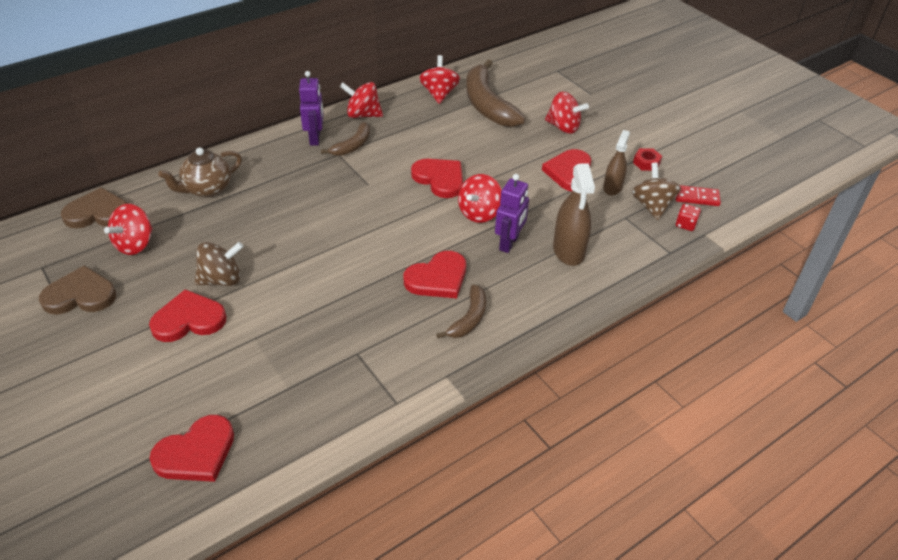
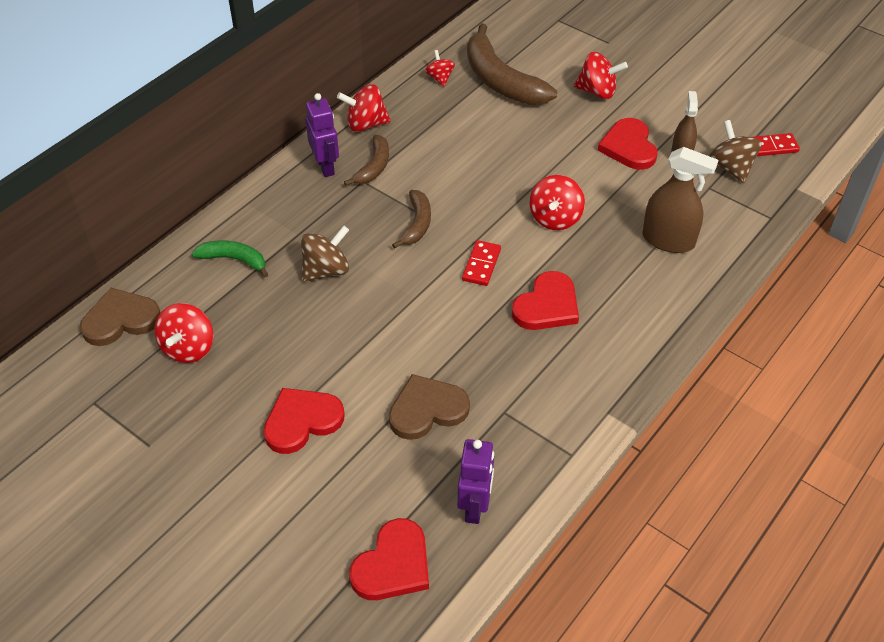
camera: 15 degrees left, 5 degrees up
(80, 295) = (160, 424): brown heart -> brown heart (427, 410)
(207, 189) = (234, 260): brown teapot -> green banana
(221, 279) = (312, 365): brown spinning top -> brown spinning top (326, 270)
(399, 235) = (481, 265): none -> red domino
(439, 94) = (440, 78): red spinning top -> red spinning top, size x0.63
(439, 179) = (492, 186): red heart -> none
(469, 318) = (601, 343): brown banana -> brown banana (417, 224)
(509, 243) = (603, 246): purple robot -> purple robot (475, 506)
(568, 250) = (668, 240): brown spray bottle -> brown spray bottle turned 45 degrees counterclockwise
(646, 163) = (703, 117): red nut -> none
(685, 224) = (773, 181): red dice -> none

